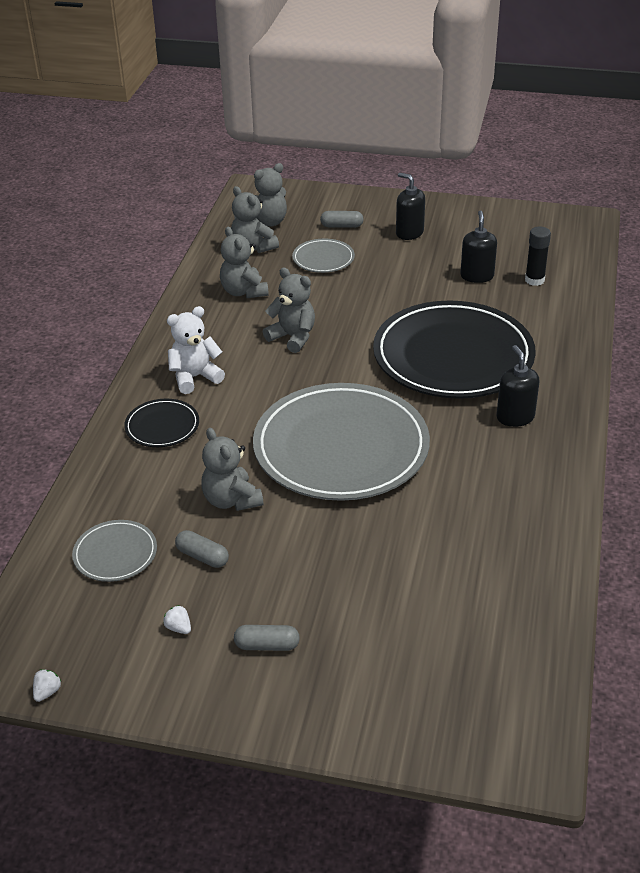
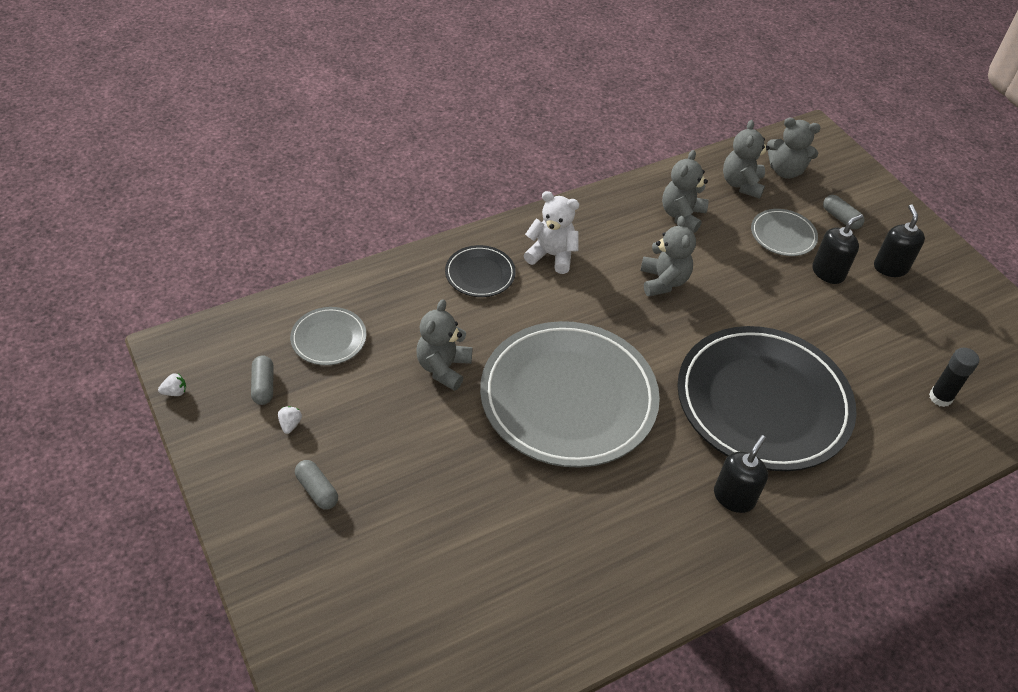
camera: 45 degrees right, 10 degrees up
(202, 557) = (370, 390): grey capsule -> grey capsule (263, 386)
(477, 276) = (892, 351): black soap dispenser -> black soap dispenser (828, 272)

